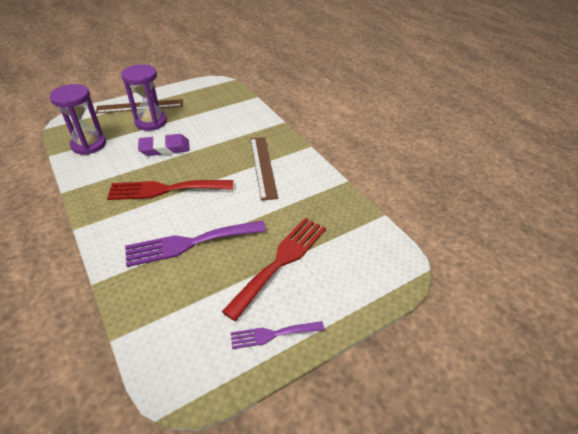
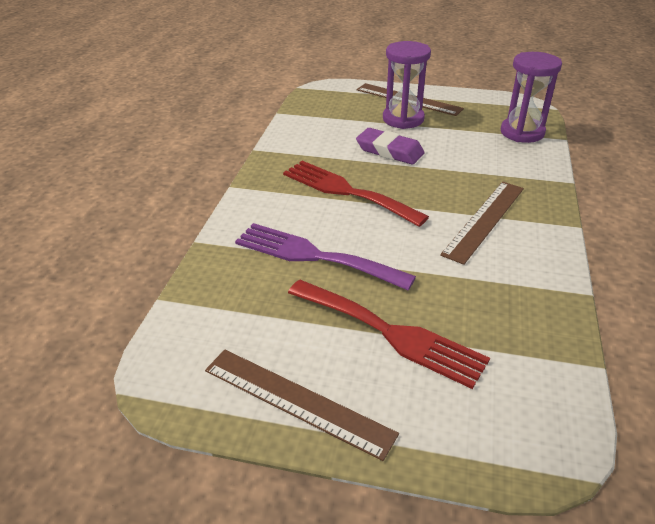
camera: 45 degrees right, 5 degrees down
(89, 145) = (320, 117): purple hourglass -> purple hourglass (522, 132)
(273, 334) = (297, 401): purple fork -> brown ruler
(281, 261) = (391, 333): red fork -> red fork turned 45 degrees clockwise

